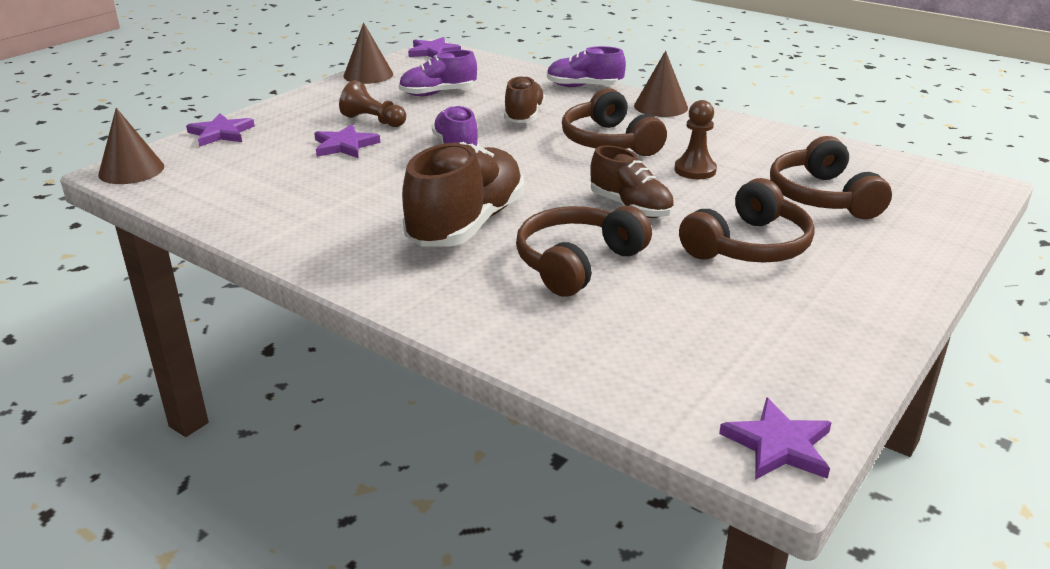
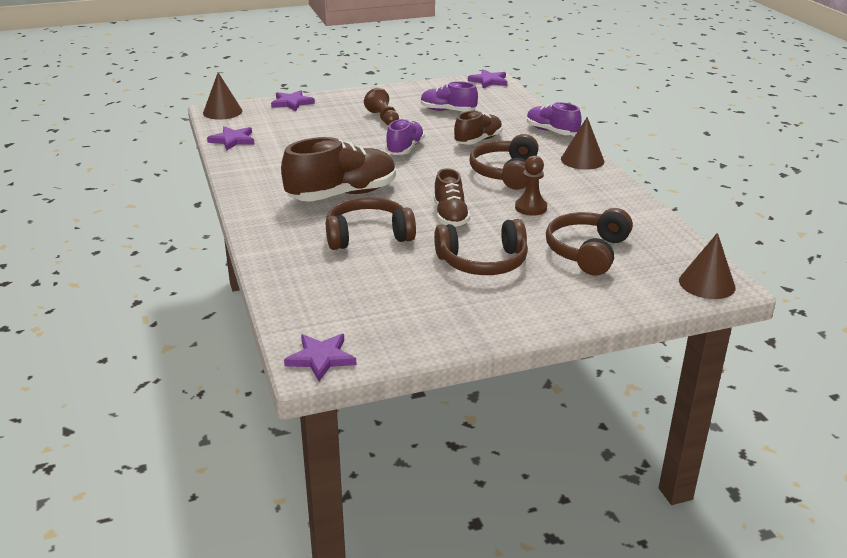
camera: 35 degrees right, 0 degrees up
(344, 145) = (345, 129): purple star -> purple star (233, 140)
(368, 75) = (424, 87): brown cone -> brown cone (707, 284)

